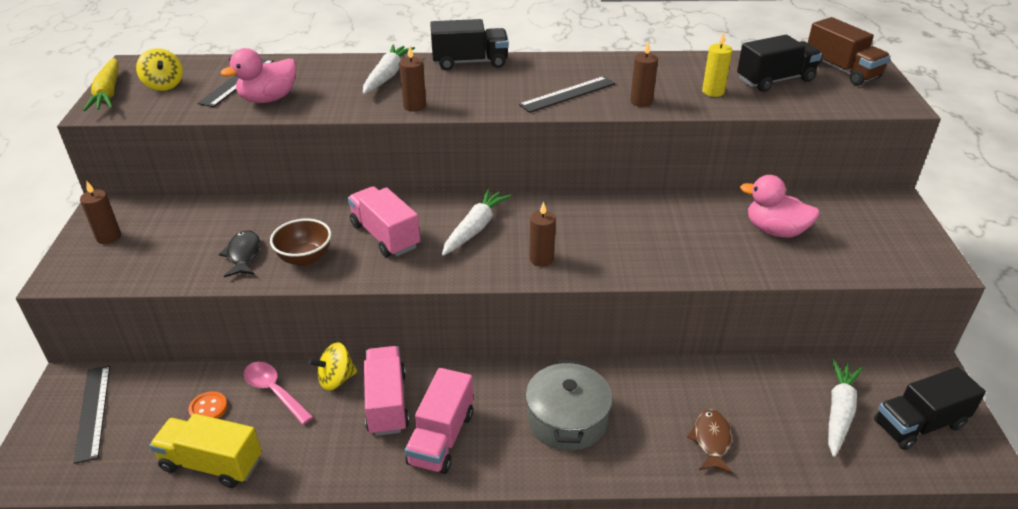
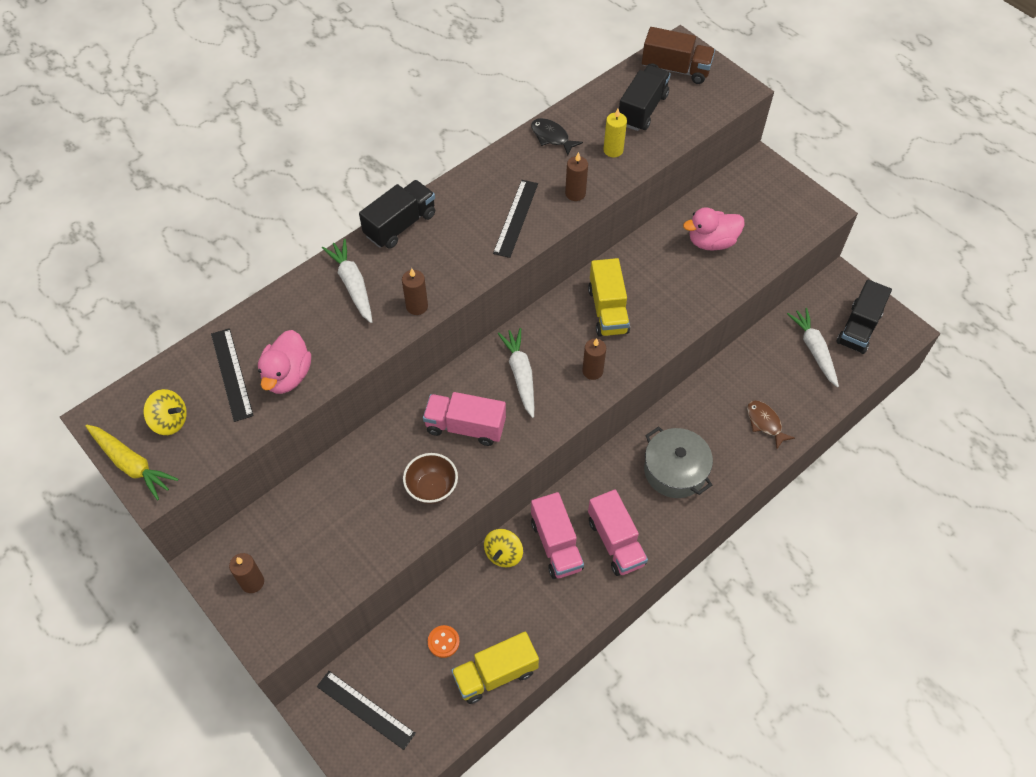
camera: 40 degrees left, 20 degrees up
(243, 255) = (383, 518): black fish -> black fish (551, 137)
(274, 391) = (472, 595): pink spoon -> none
(387, 403) = (556, 545): pink truck -> pink truck turned 150 degrees counterclockwise
(609, 227) = (608, 310): none -> yellow truck

